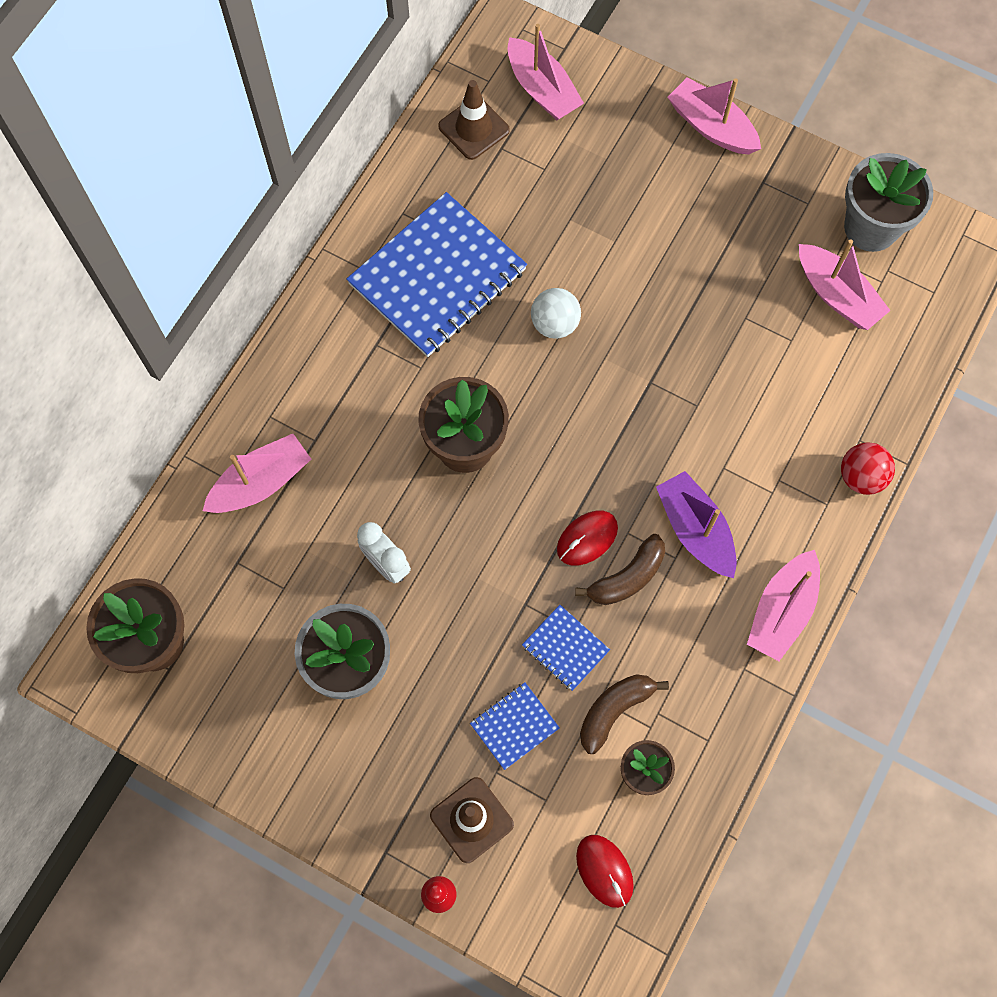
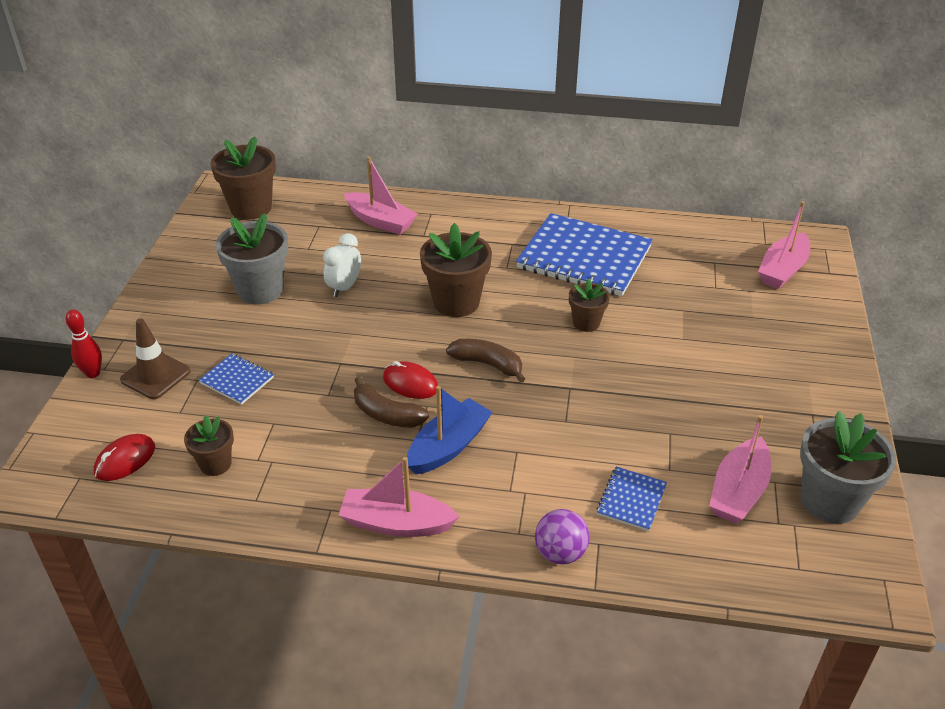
camera: 70 degrees right, 30 degrees down
(474, 128) = (719, 246): brown traffic cone -> none
(554, 324) = (586, 323): white ball -> brown flower pot
(565, 648) = (311, 393): blue notebook -> blue notebook (631, 500)
(614, 710) = (266, 434): brown banana -> brown banana (487, 364)
(695, 530) = (448, 446): purple boat -> blue boat
(711, 127) = (837, 369): pink boat -> none
(861, 477) = (560, 553): red ball -> purple ball

